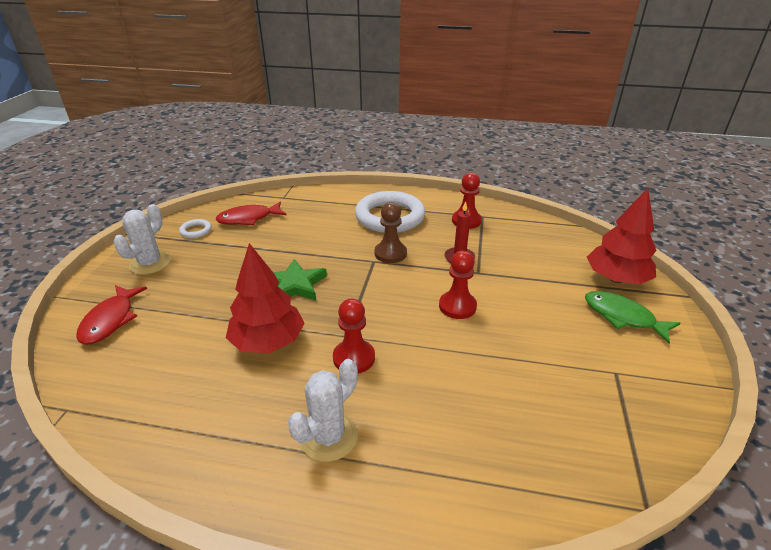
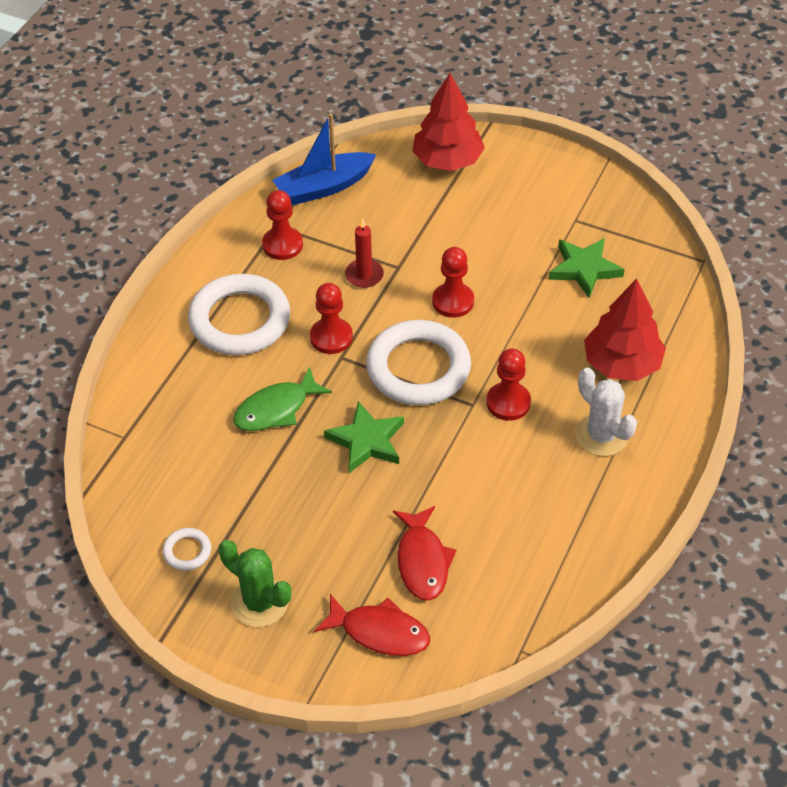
camera: 75 degrees left, 15 degrees up
(150, 263) = (259, 602): white cactus -> green cactus
(248, 219) = (177, 485): red fish -> red fish (422, 561)
(268, 342) = (463, 473): red tree -> red tree (622, 364)
(376, 299) = (418, 368): none -> white ring
(390, 253) = (331, 337): brown pawn -> red pawn
(533, 227) = (323, 187): none -> blue boat
(552, 389) = (584, 269): none -> green star
(622, 317) = (506, 183): green fish -> green fish (276, 409)

